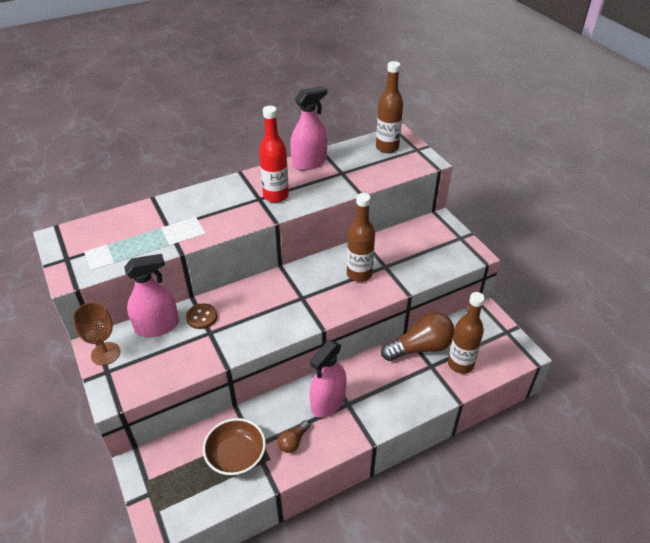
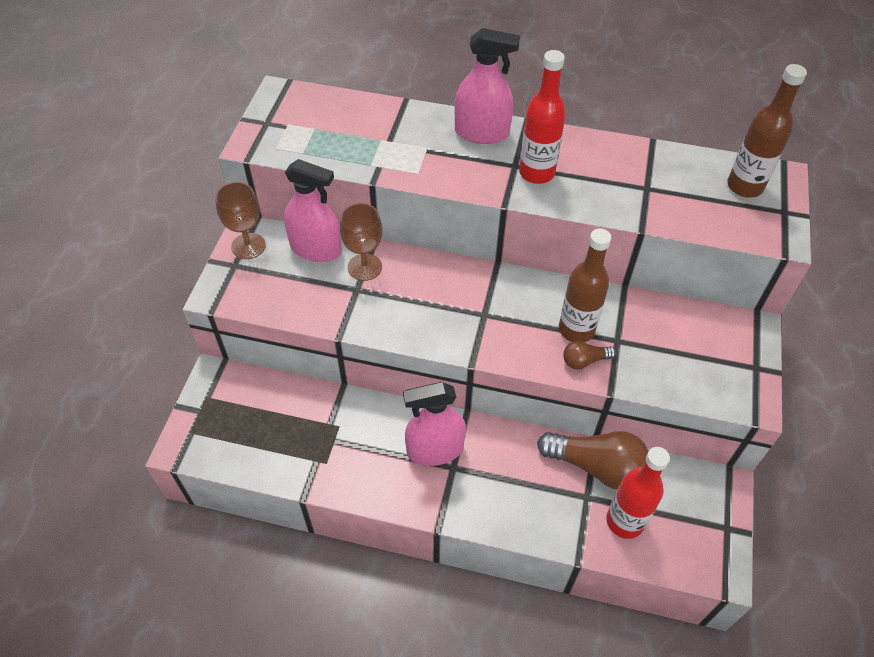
camera: 40 degrees right, 10 degrees up
(202, 317) = (364, 267): brown button -> brown goblet
(236, 456) = (299, 435): brown bowl -> none
(293, 441) = (363, 463): brown light bulb -> brown light bulb (584, 361)
(309, 162) = (620, 151): pink spray bottle -> pink spray bottle (482, 133)
(460, 364) = (625, 521): brown bottle -> red bottle

